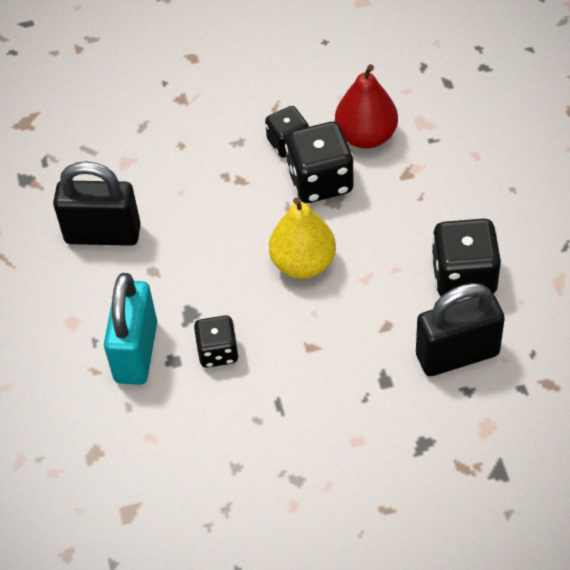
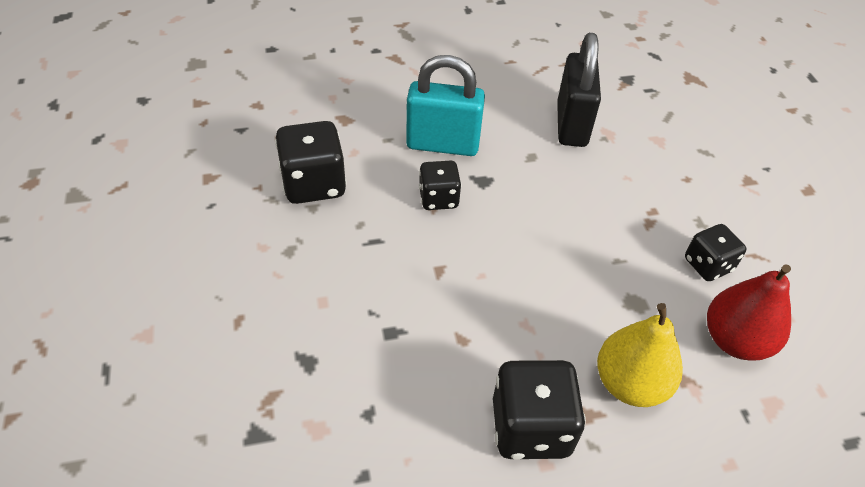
camera: 85 degrees right, 5 degrees down
(303, 263) = (544, 269): yellow pear -> yellow pear (630, 383)
(320, 181) = (658, 291): black dice -> black dice (314, 184)
(457, 354) = (418, 407): black padlock -> none

